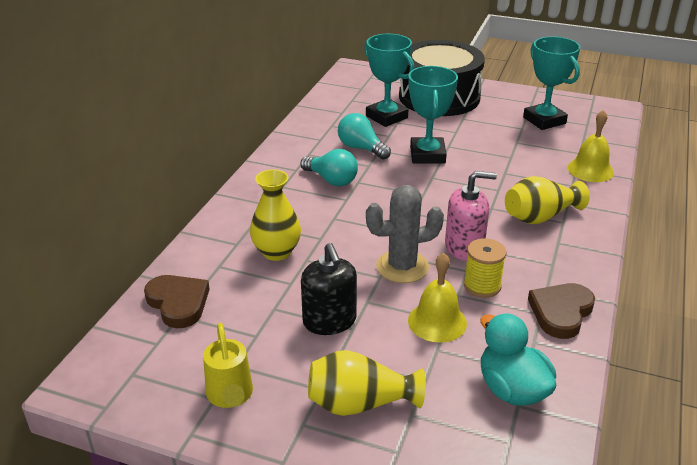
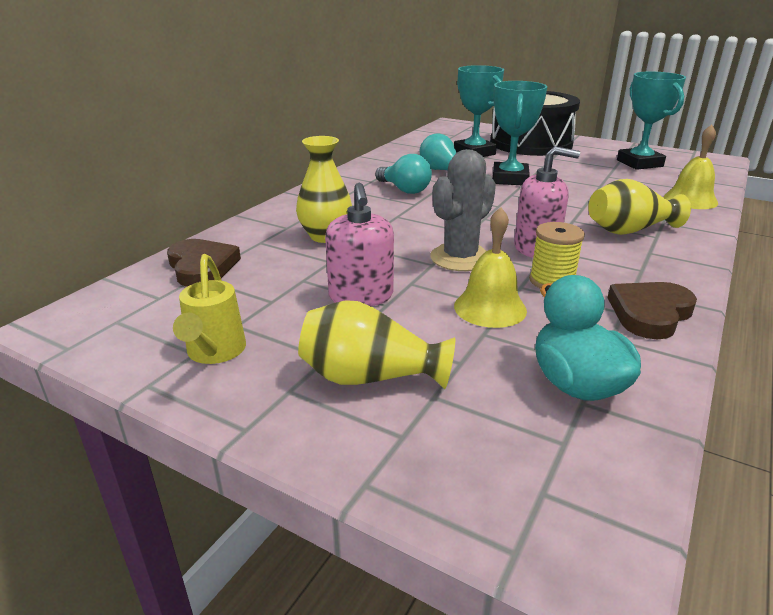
camera: 10 degrees right, 5 degrees down
(329, 321) = (361, 296): black soap dispenser -> pink soap dispenser
(402, 267) = (460, 258): grey cactus -> grey cactus turned 45 degrees counterclockwise

